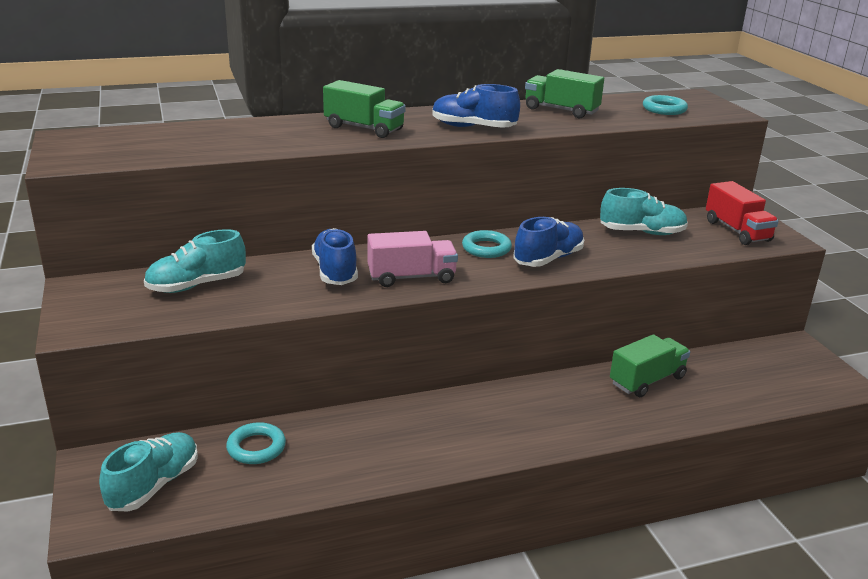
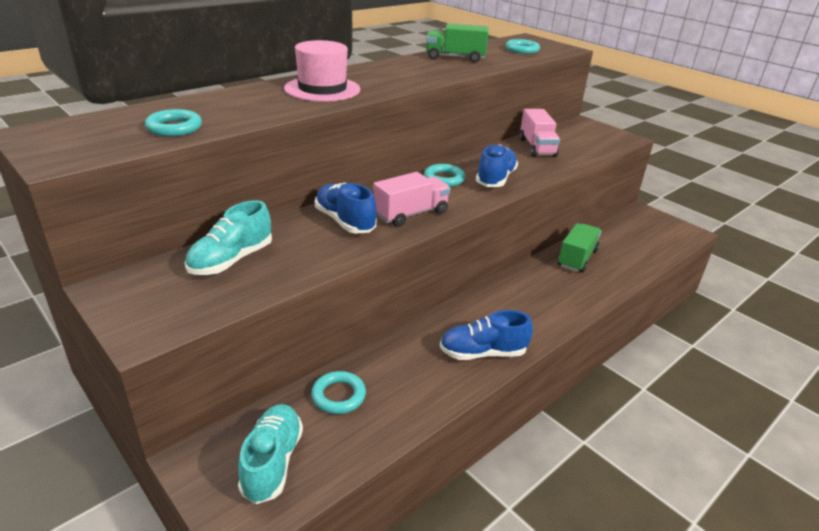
camera: 25 degrees left, 5 degrees up
(183, 148) = (174, 128): none -> turquoise ring
(364, 128) = (322, 89): green truck -> pink hat
(473, 127) = (408, 78): blue shoe -> blue shoe (482, 353)
(642, 232) = (537, 147): turquoise shoe -> pink truck
(737, 231) = (593, 136): red truck -> none

